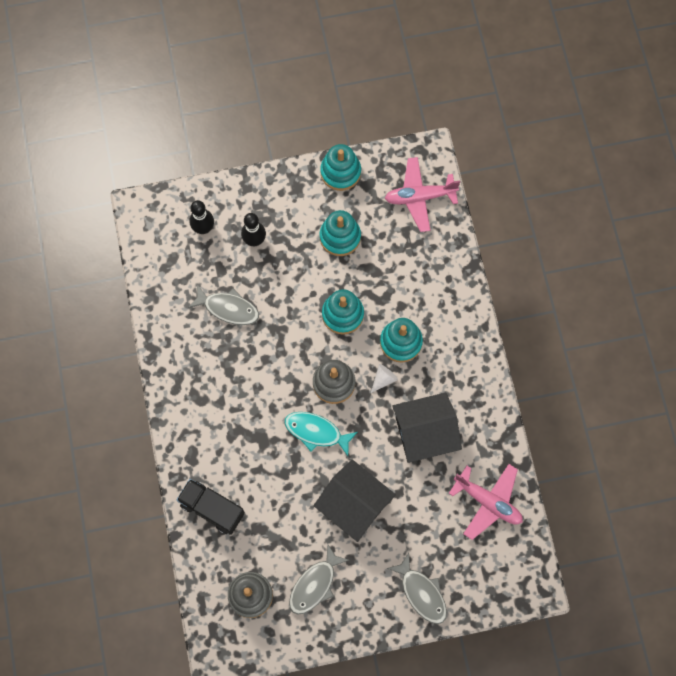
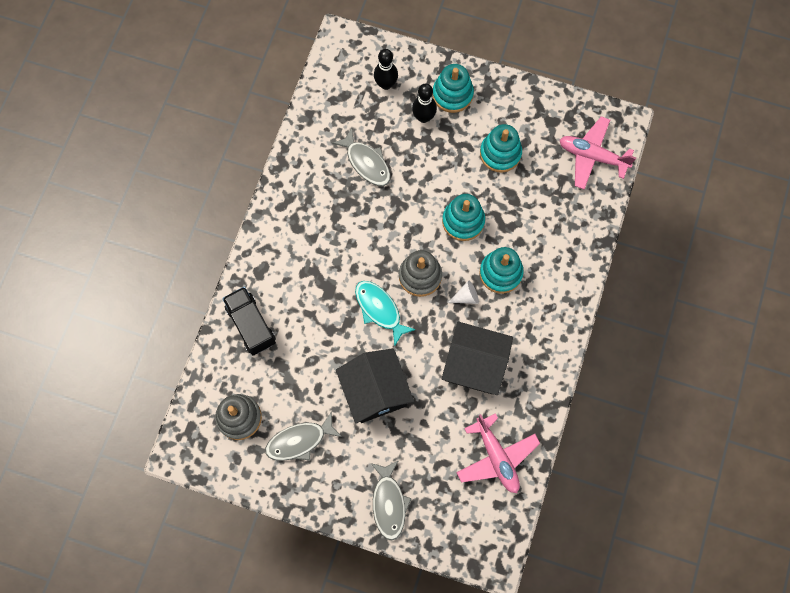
camera: 30 degrees right, 0 degrees up
(340, 172) = (533, 98): turquoise stacking toy -> turquoise stacking toy (452, 94)

